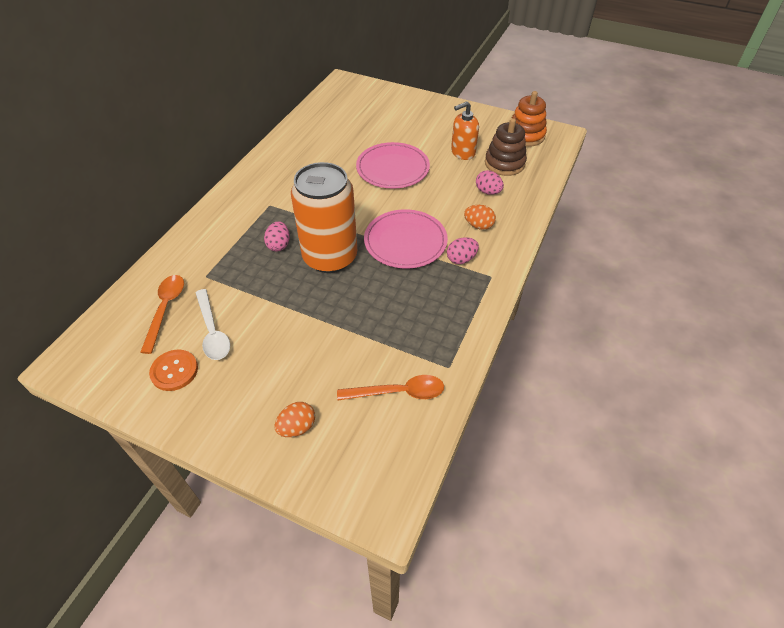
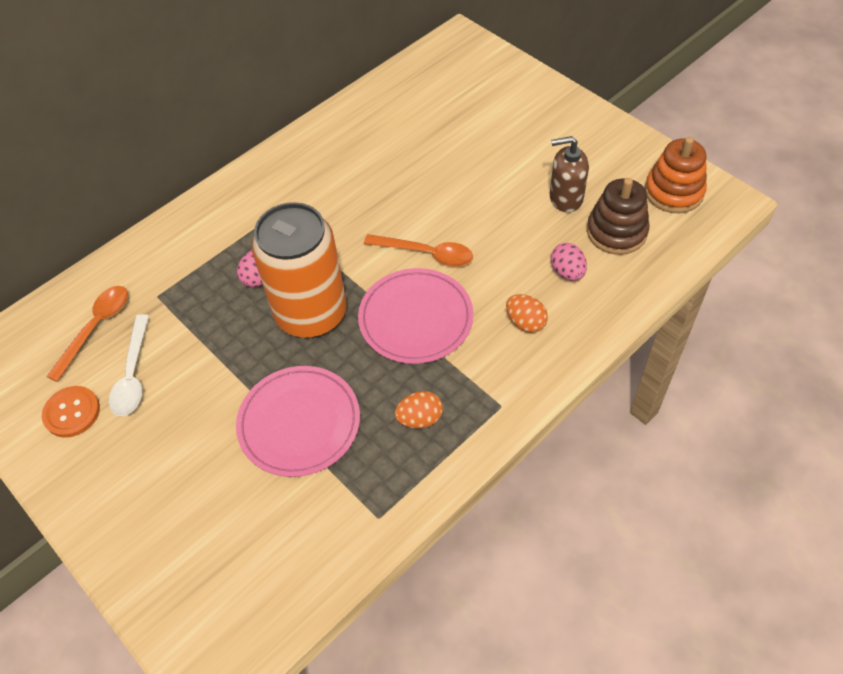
camera: 25 degrees right, 5 degrees up
(297, 427) = (167, 532): orange egg -> orange egg (420, 419)
(392, 168) = (456, 199): pink plate -> pink plate (299, 423)
(398, 392) = (301, 530): orange spoon -> orange spoon (426, 254)
(461, 259) = (475, 367): pink egg -> none
(462, 152) = (565, 198): orange soap dispenser -> brown soap dispenser

